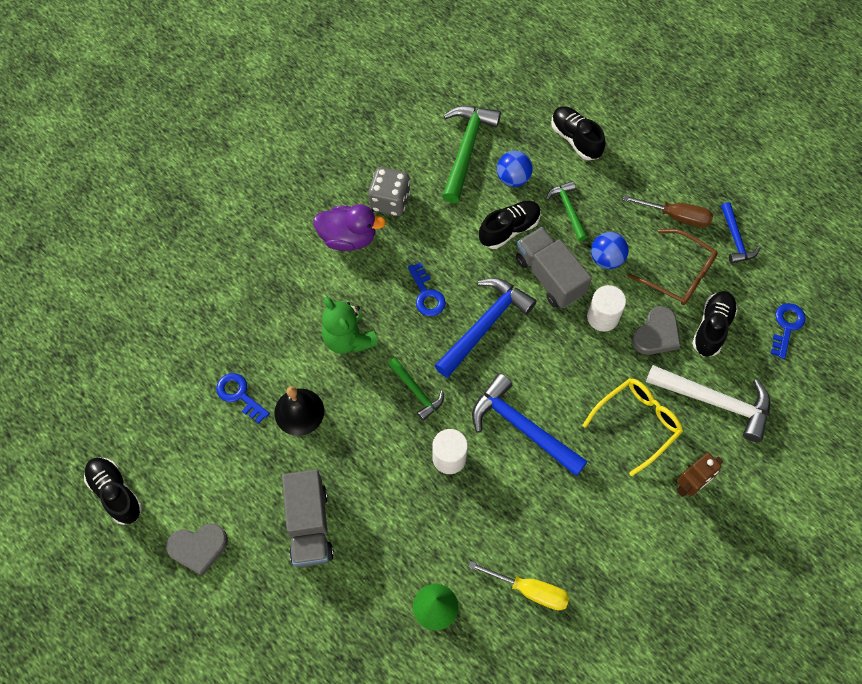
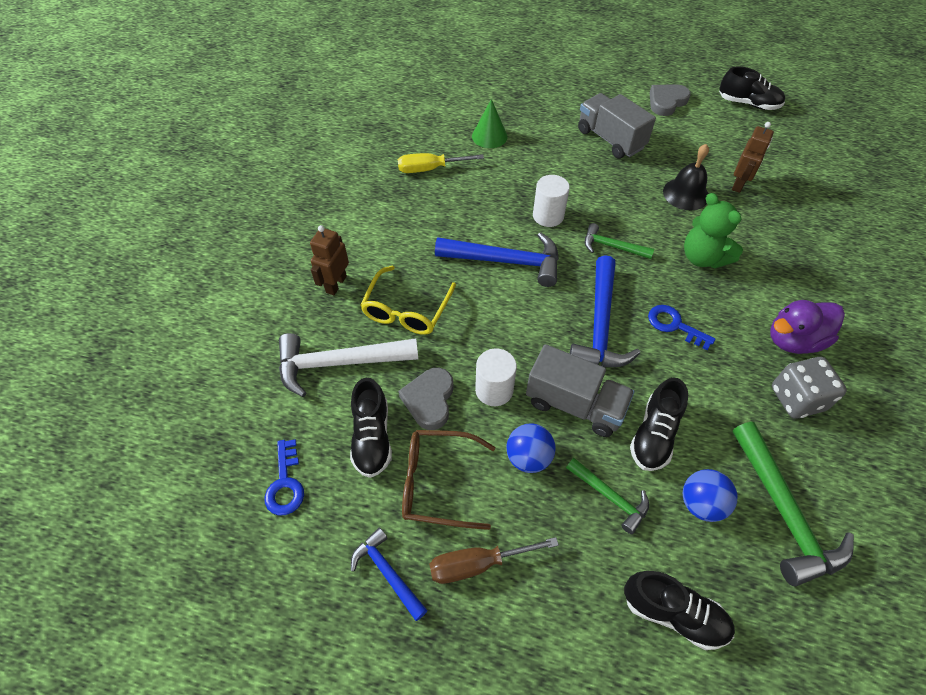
camera: 150 degrees right, 10 degrees down
(239, 395) = (738, 184): blue key -> brown robot
(348, 339) = (703, 258): green teddy bear -> green teddy bear turned 150 degrees counterclockwise

